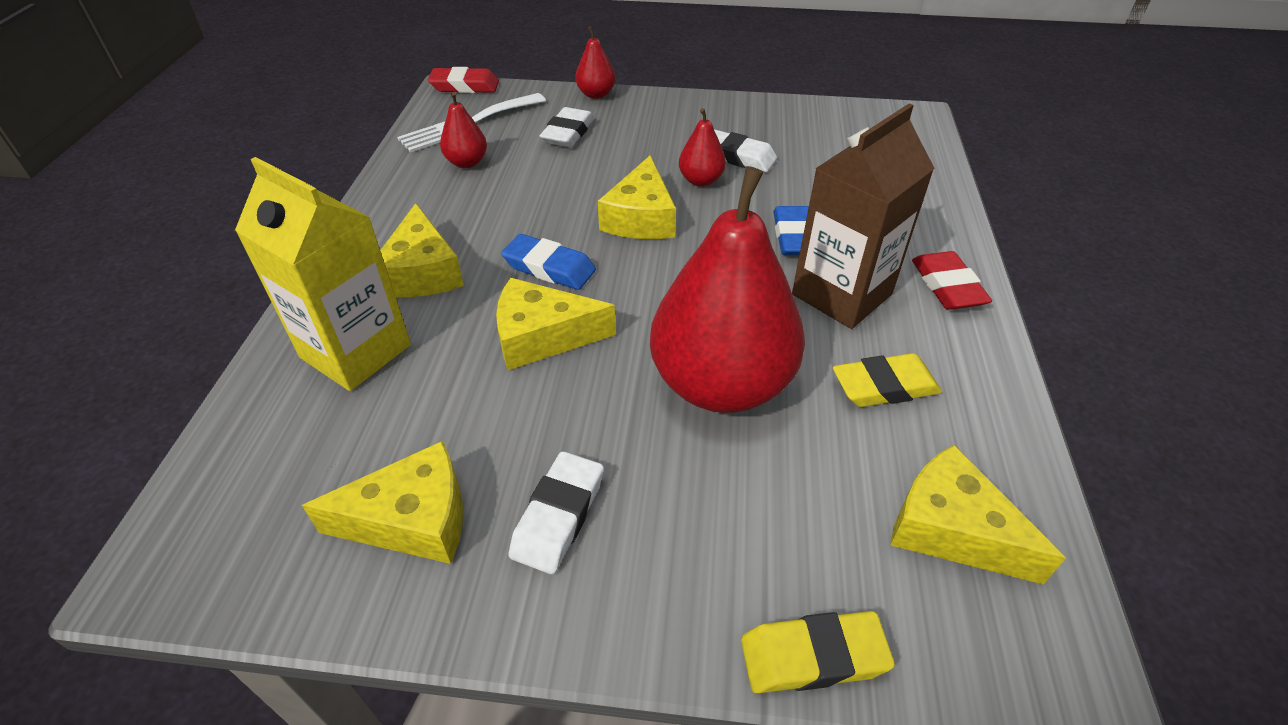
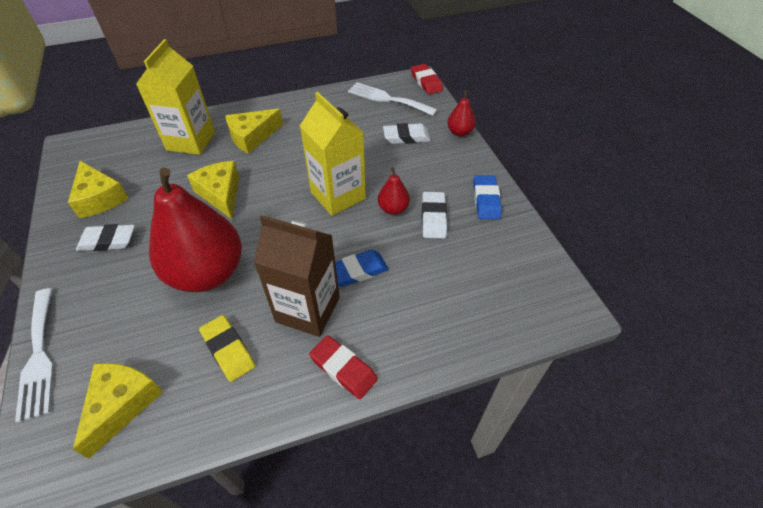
camera: 65 degrees right, 5 degrees up
(467, 162) = (351, 113): red pear -> none
(549, 267) = (275, 176): blue eraser -> blue eraser (486, 200)
(641, 218) = (338, 195): yellow cheese -> yellow carton
(813, 657) = (39, 356): yellow eraser -> white fork
(947, 286) = (343, 369): red eraser -> red eraser turned 75 degrees clockwise

